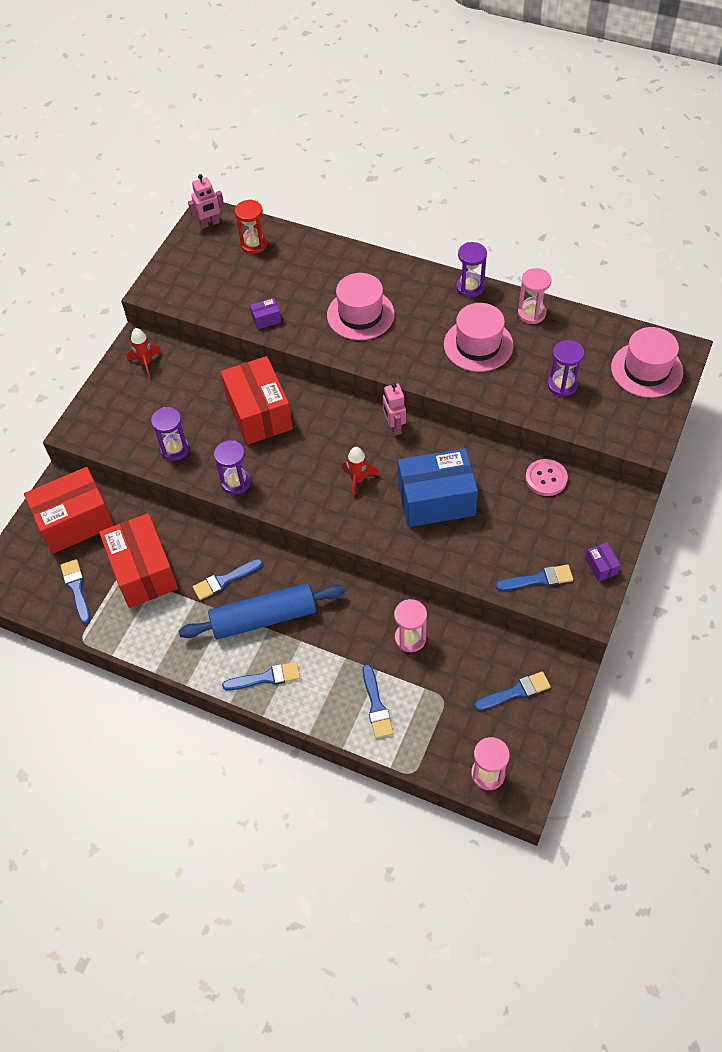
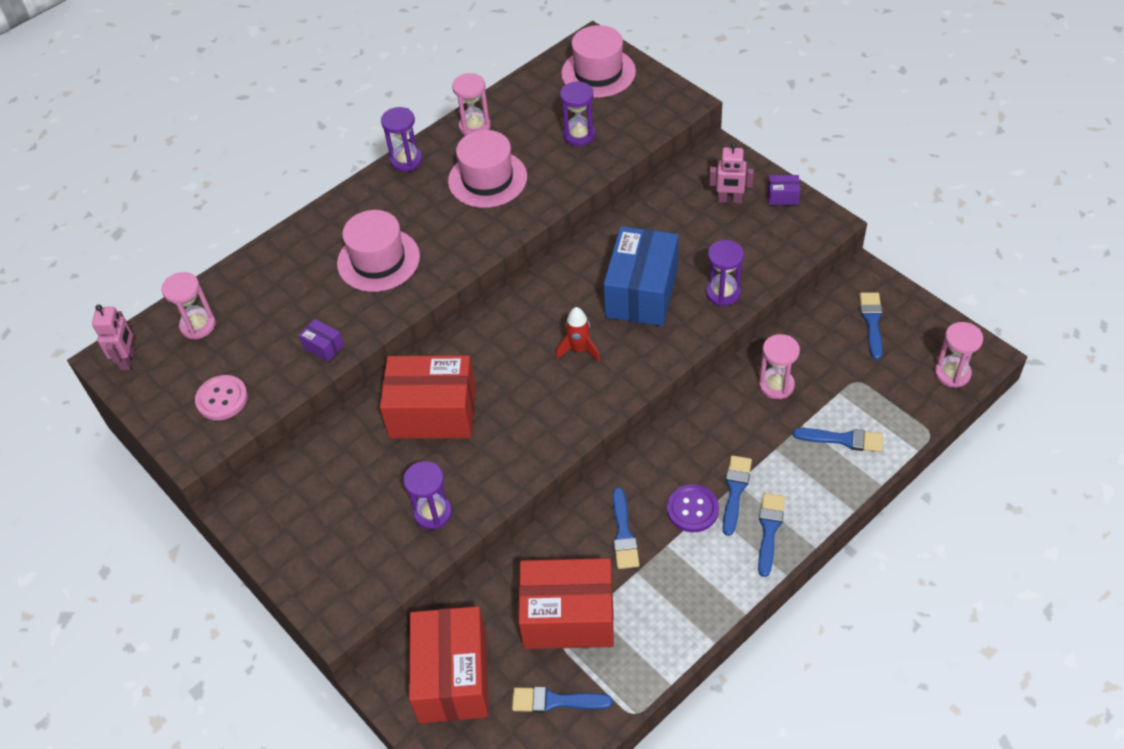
camera: 65 degrees left, 5 degrees down
(146, 363) = (278, 508): red rocket -> none
(236, 482) = (518, 464): purple hourglass -> purple hourglass (723, 293)
(254, 244) = (198, 325): red hourglass -> pink hourglass
(264, 618) = (692, 509): blue rolling pin -> purple button
(266, 319) = (323, 346): purple box -> purple box turned 60 degrees counterclockwise
(394, 427) = (528, 297): pink robot -> pink robot (729, 200)
(538, 579) = (775, 246): blue brush -> blue brush (735, 491)
(546, 478) = (662, 200): pink button -> pink button (222, 399)

